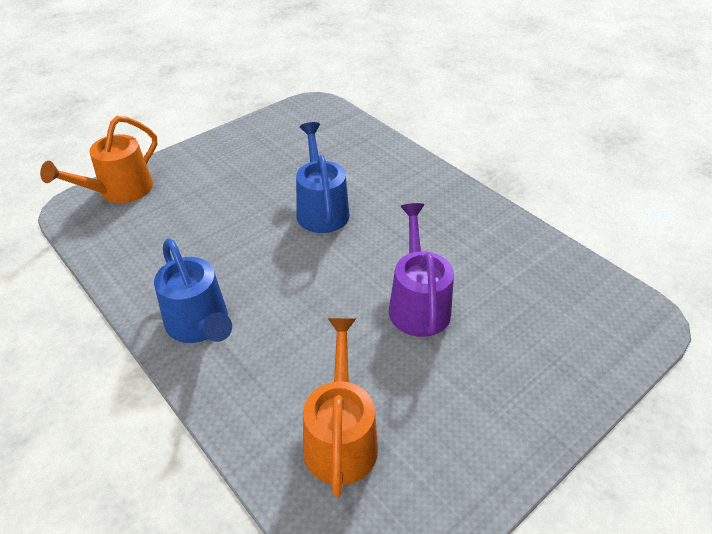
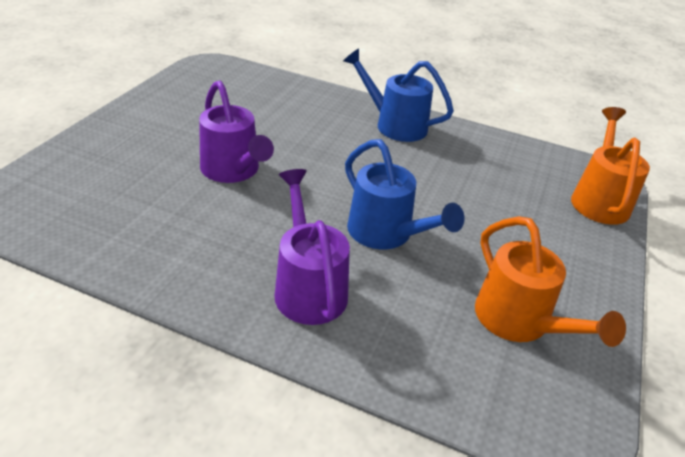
camera: 150 degrees right, 5 degrees down
(340, 436) = (254, 96): orange watering can -> orange watering can (520, 323)
(402, 190) = (308, 286): none -> purple watering can

